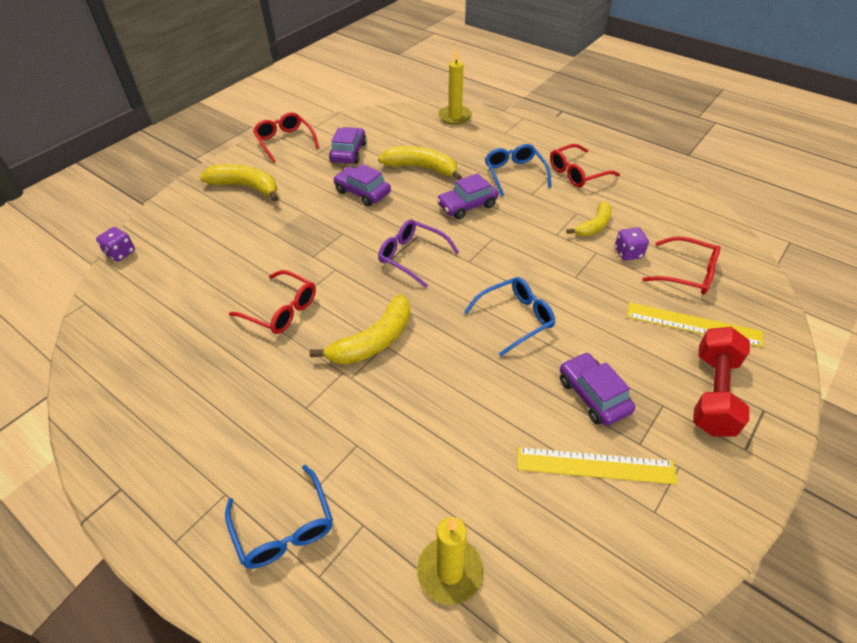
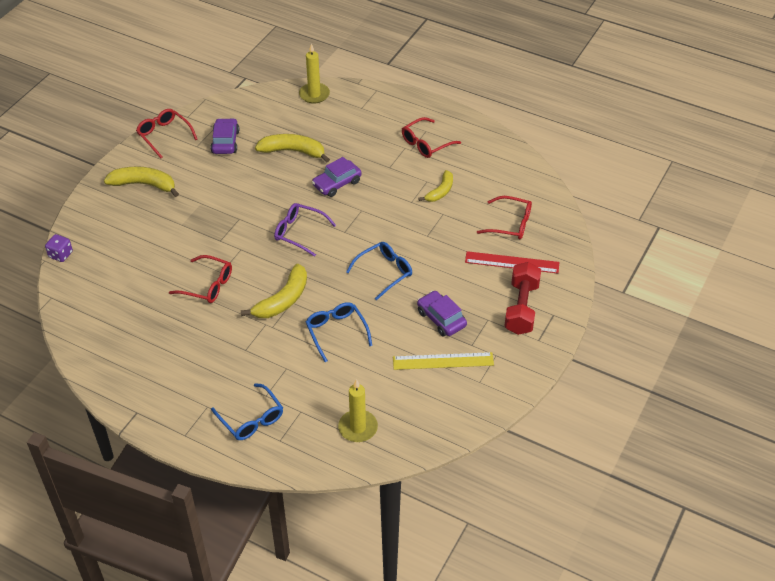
camera: 10 degrees left, 0 degrees up
(362, 192) = (247, 180): purple car -> none
(514, 174) = (373, 149): blue glasses -> blue glasses (336, 332)
(628, 253) = (467, 212): purple dice -> none
(693, 324) = (512, 262): yellow ruler -> red ruler

